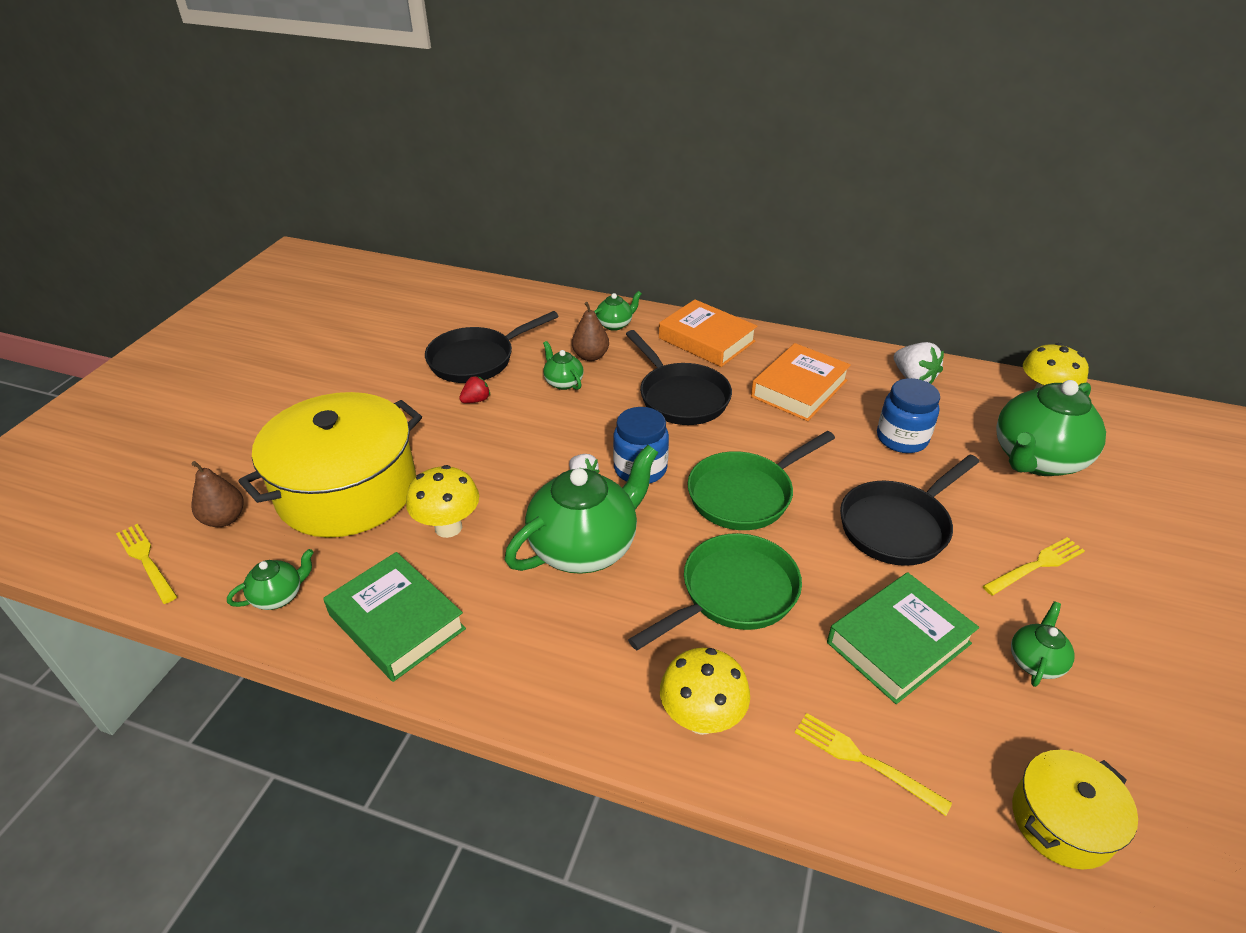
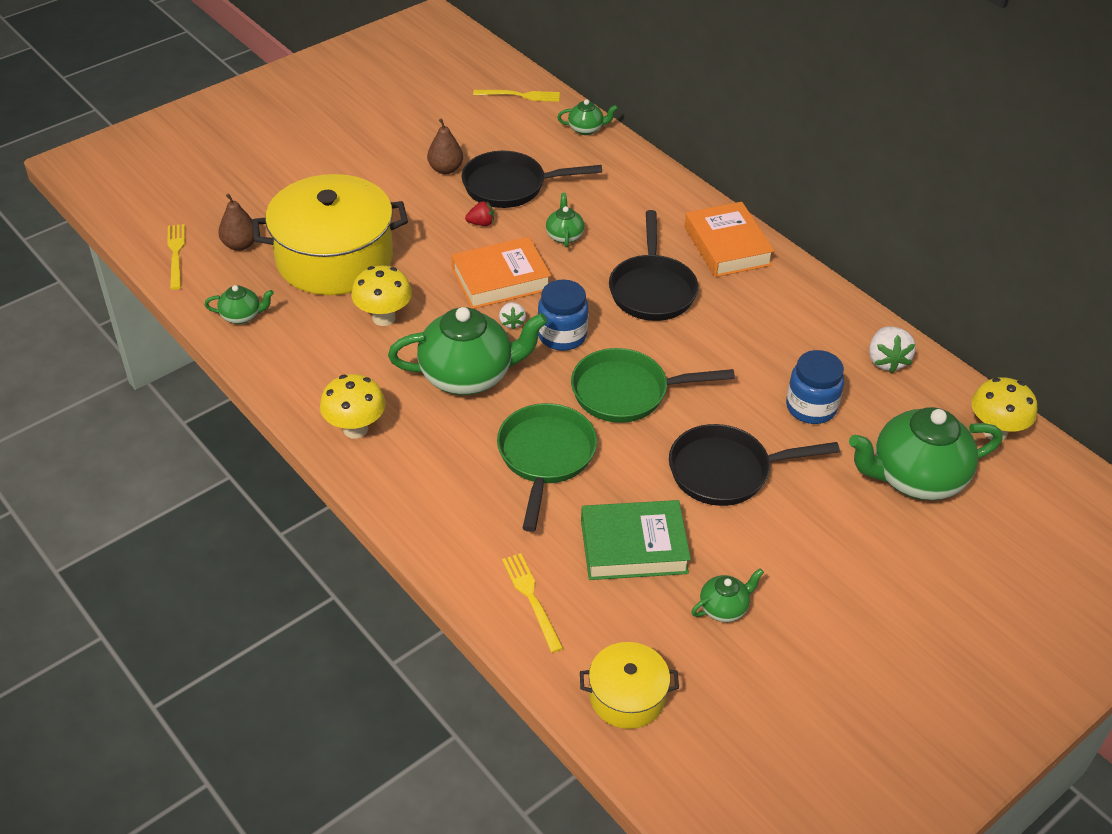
camera: 30 degrees right, 5 degrees up
(397, 622) = (303, 368): green book -> none
(590, 356) = (608, 221): brown pear -> brown pear (445, 169)
(615, 324) = (657, 198): green teapot -> green teapot (586, 129)
(701, 719) = (448, 522): yellow mushroom -> yellow mushroom (355, 429)
(732, 594) = (545, 457): green pan -> green pan turned 75 degrees counterclockwise
(799, 388) = (766, 326): orange book -> orange book (501, 279)
(1036, 566) = (807, 552): yellow fork -> yellow fork (520, 96)

